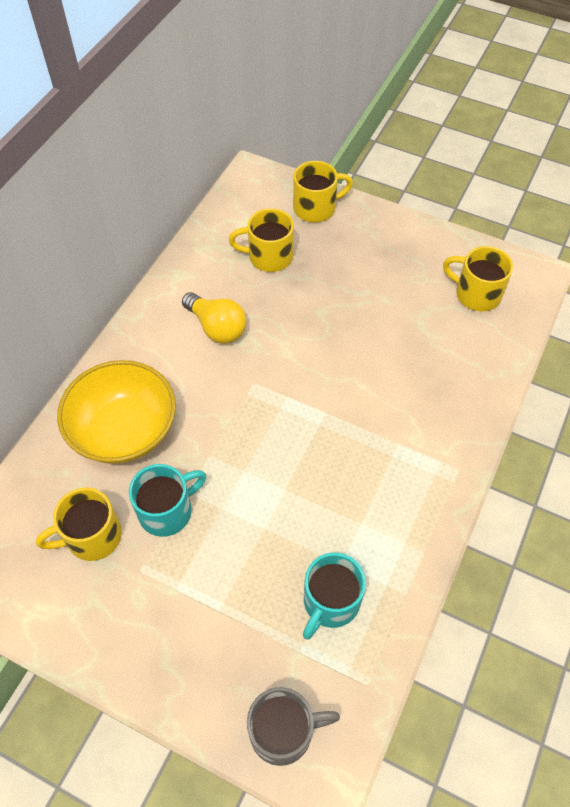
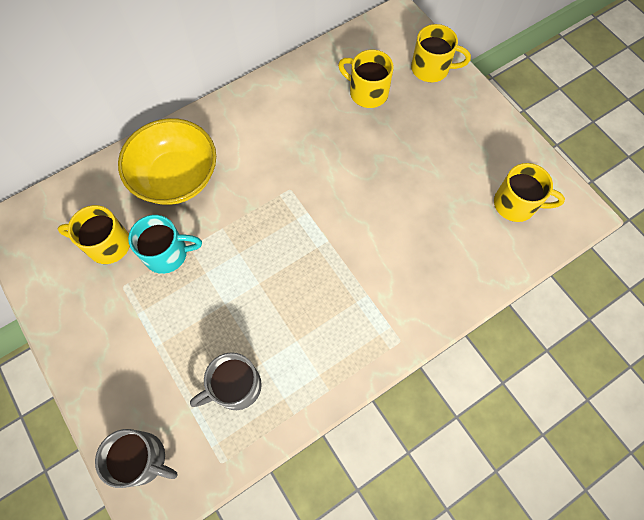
camera: 30 degrees right, 10 degrees up
(217, 327) = (291, 131): yellow light bulb -> none
(330, 602) = (235, 387): turquoise mug -> grey mug
(476, 294) = (516, 204): yellow mug -> yellow mug turned 135 degrees clockwise

